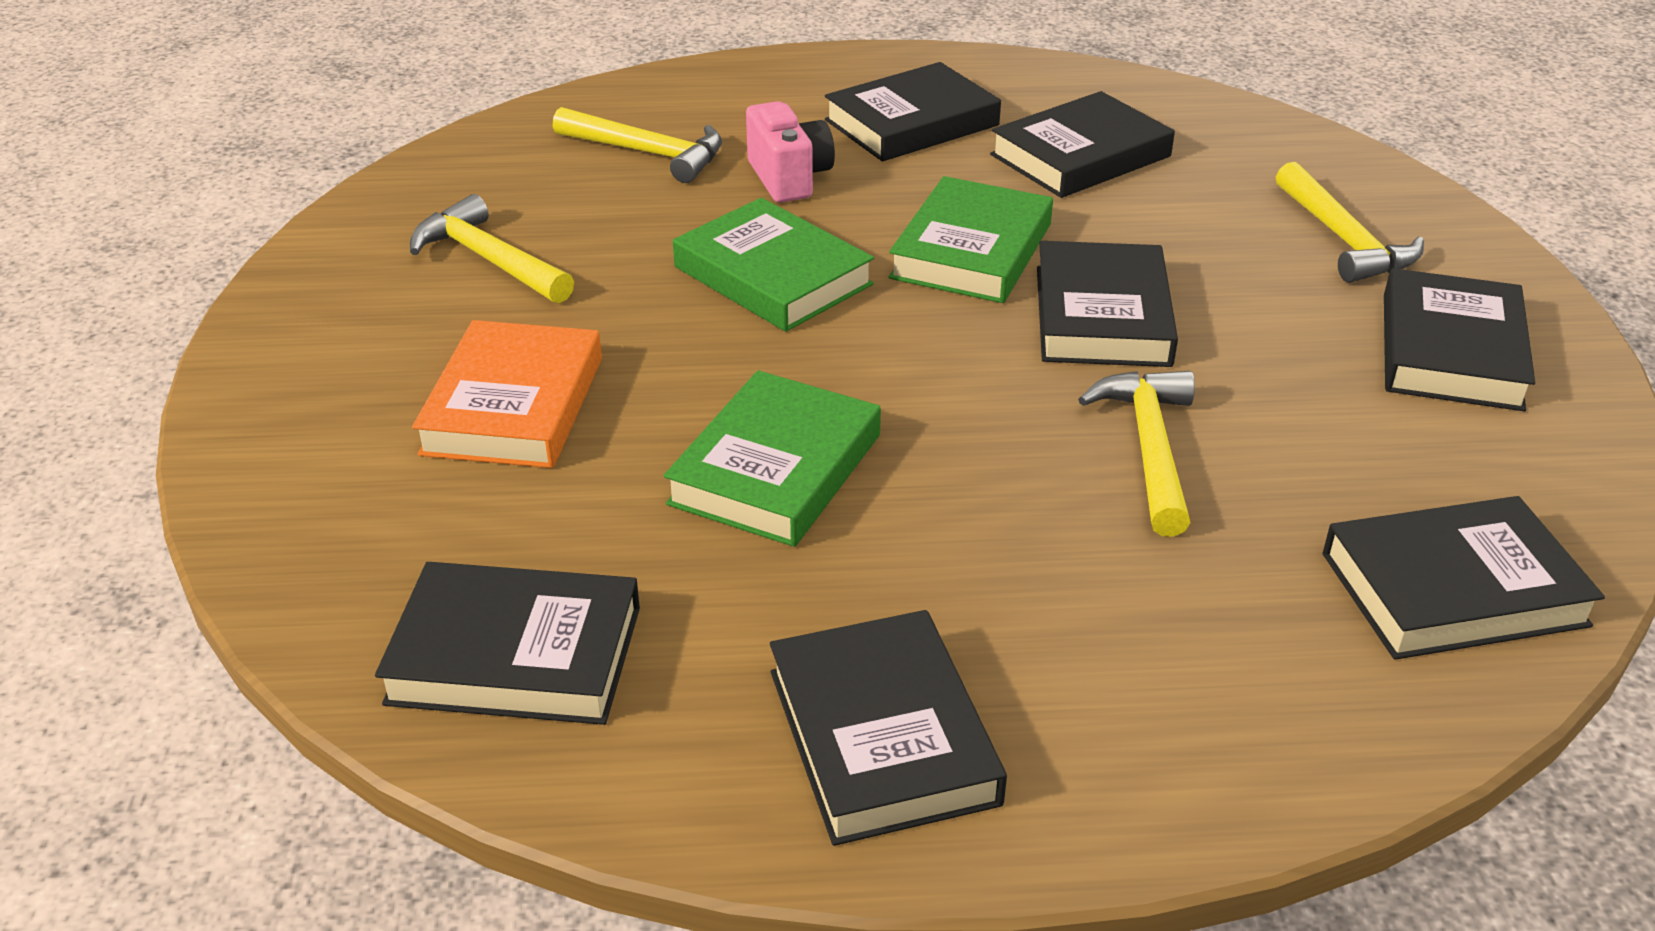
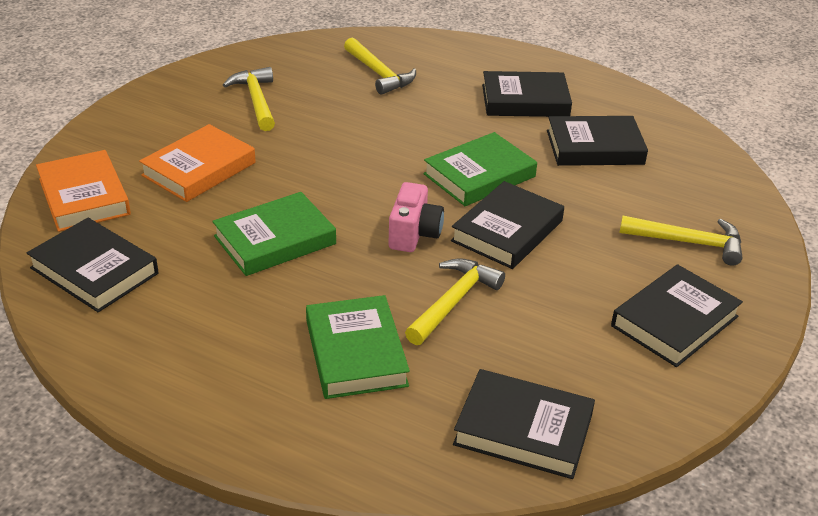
camera: 30 degrees right, 0 degrees up
(347, 534) = (84, 196): none -> orange book
(772, 276) = (371, 153): green book -> green book (356, 353)
(789, 178) = (431, 108): pink camera -> pink camera (414, 234)
(882, 736) = (194, 367): black book -> none
(1344, 240) = (688, 242): yellow hammer -> yellow hammer turned 90 degrees counterclockwise

